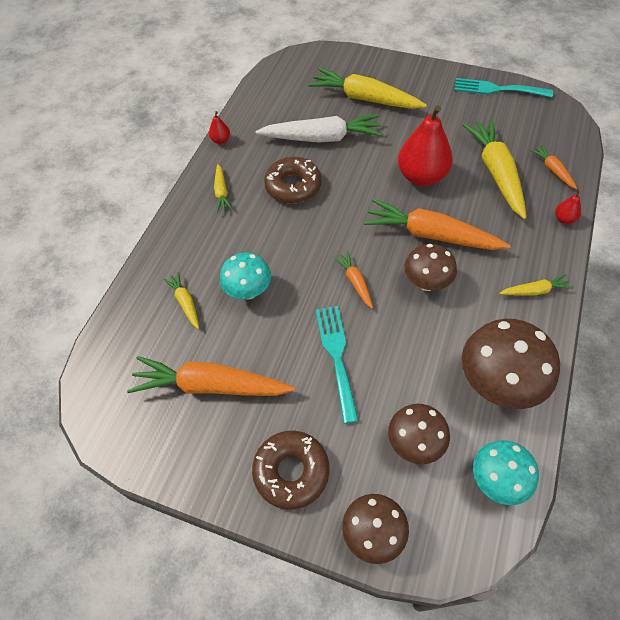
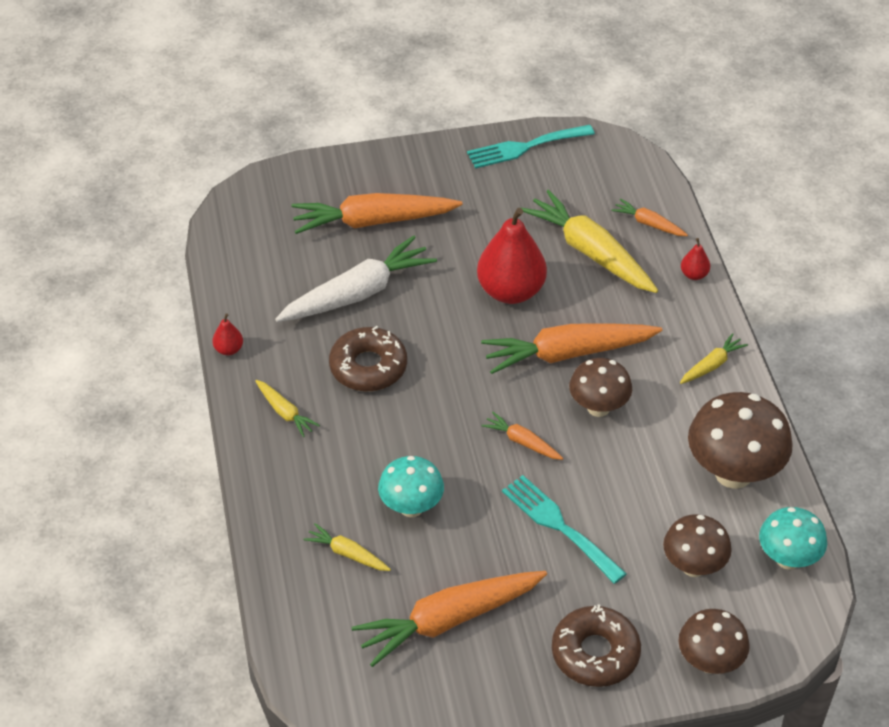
camera: 35 degrees left, 10 degrees down
(365, 99) = (373, 221): yellow carrot -> orange carrot

